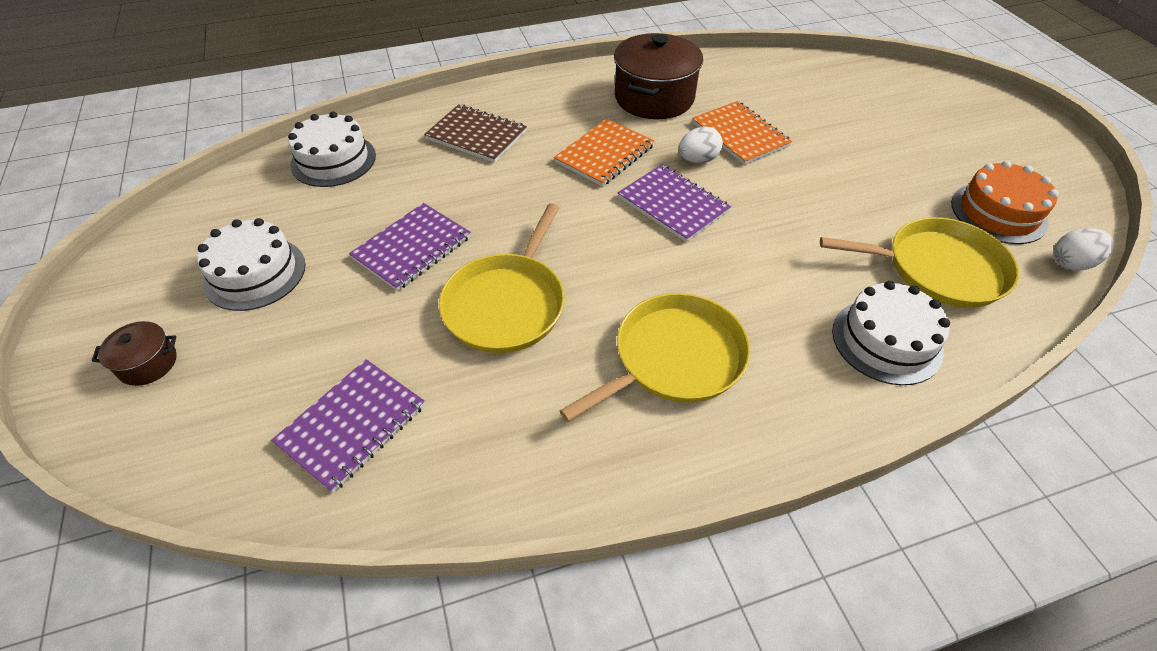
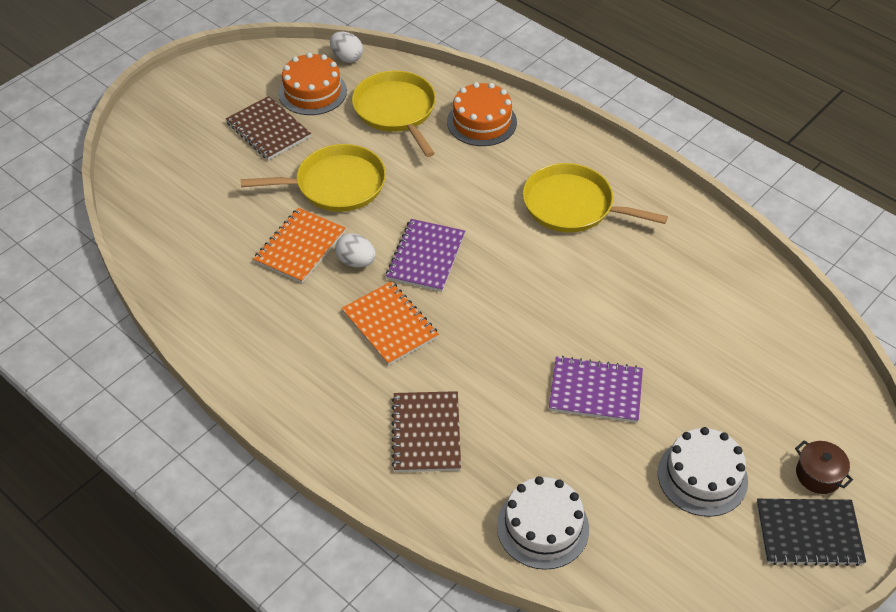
camera: 120 degrees left, 0 degrees up
(120, 315) = (808, 533): none -> black notebook
(352, 425) = (748, 329): purple notebook -> none
(507, 304) = (599, 304): yellow pan -> yellow pan (336, 184)
(604, 154) = (390, 325): orange notebook -> orange notebook turned 45 degrees clockwise
(654, 98) = (275, 325): brown pot -> none
(886, 341) = (481, 122): white cake -> orange cake
(933, 163) = (268, 130): none -> brown notebook

